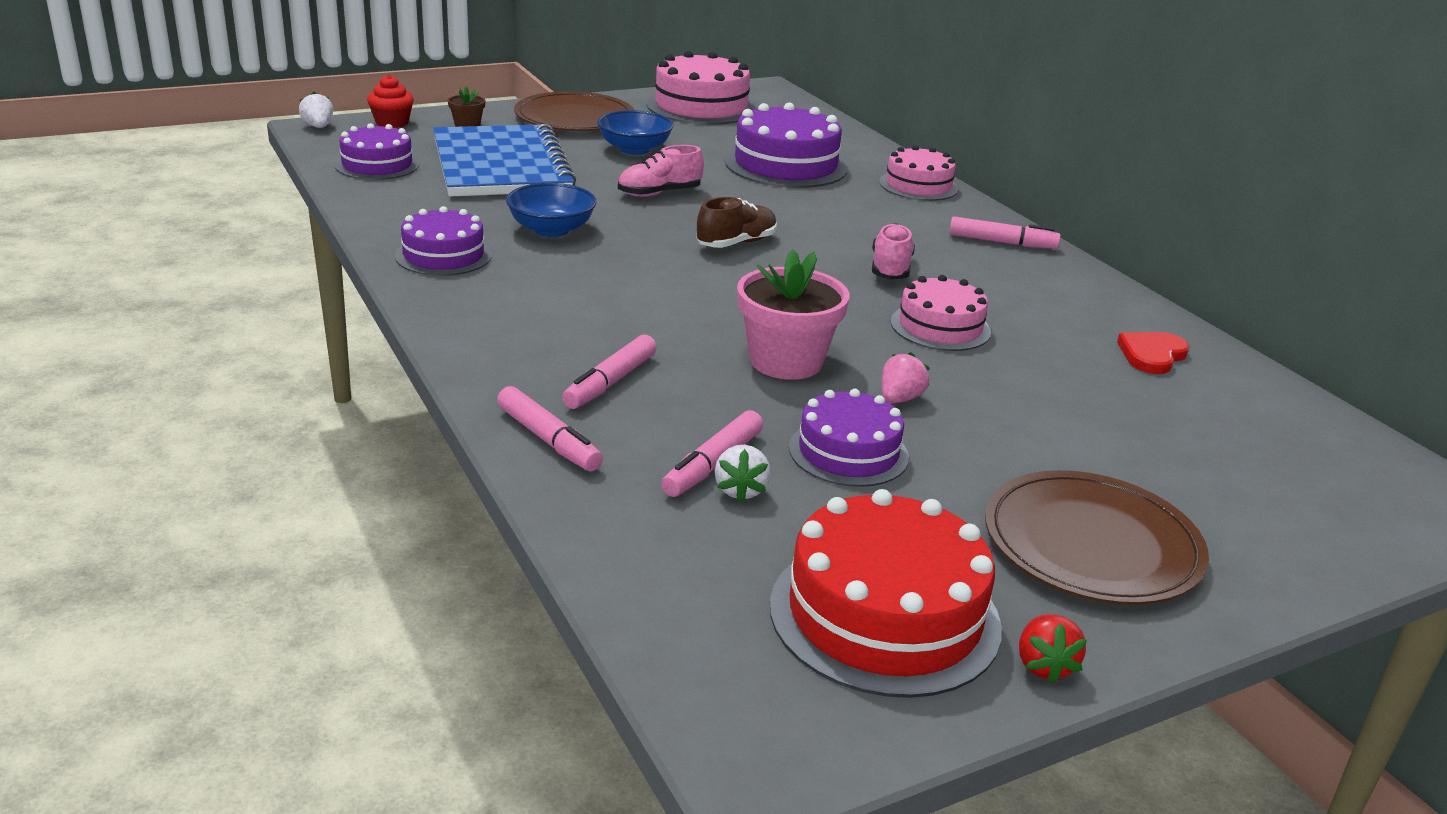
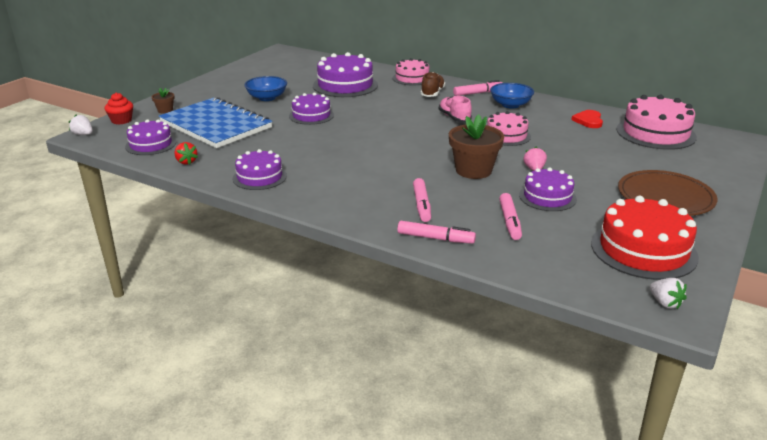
camera: 30 degrees left, 0 degrees up
(551, 230) = (290, 148): blue bowl -> blue bowl (510, 105)
(574, 118) = (213, 91): brown plate -> none
(659, 193) = (311, 115): pink shoe -> purple cake
(701, 106) = (265, 68): pink cake -> pink cake (655, 133)
(736, 243) = (379, 127): brown shoe -> brown shoe (432, 93)
(740, 490) = (534, 227): white strawberry -> white strawberry (665, 303)
(786, 361) = (473, 170): pink flower pot -> brown flower pot
(1044, 665) = (709, 244): red strawberry -> red strawberry (186, 162)

